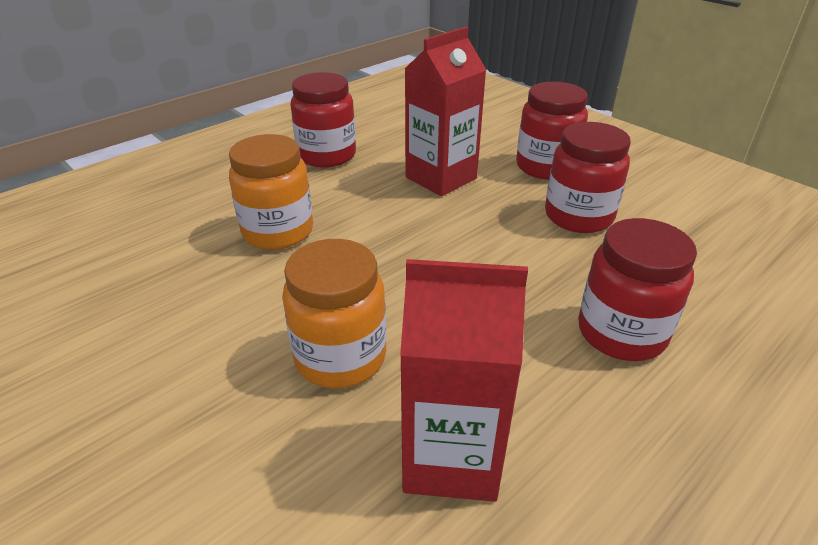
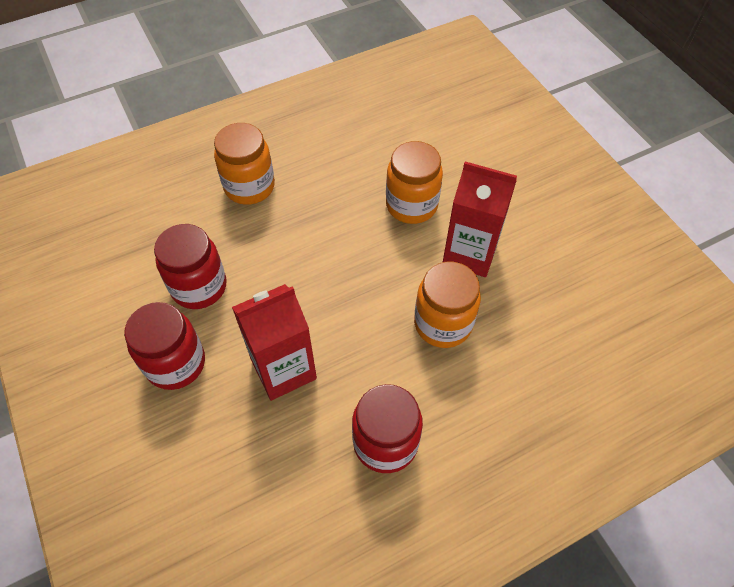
camera: 165 degrees left, 20 degrees up
(451, 457) = (371, 148): red carton -> red carton (470, 253)
(621, 333) = (249, 187): red jar -> orange jar

